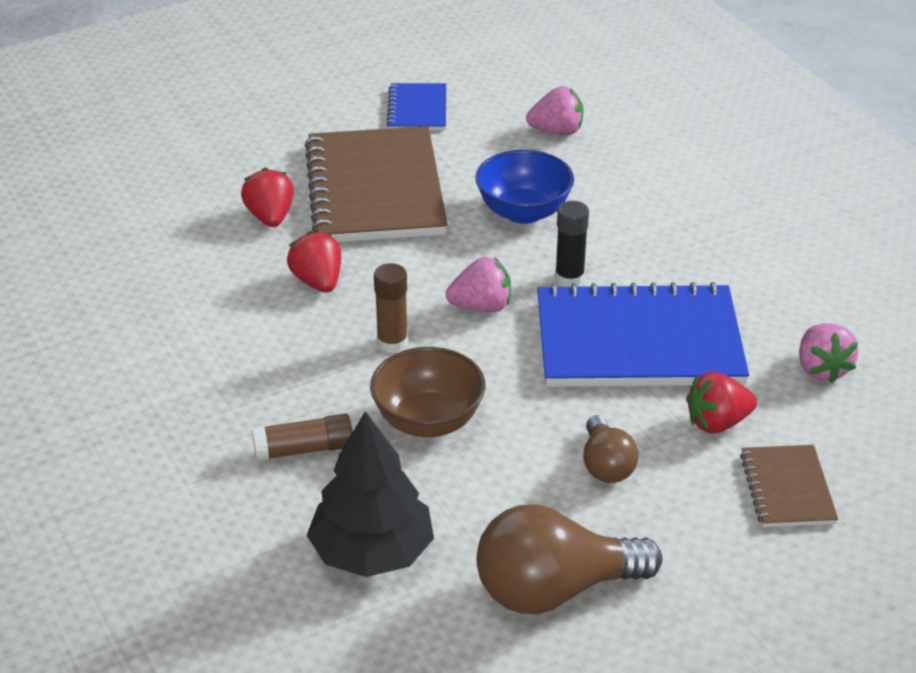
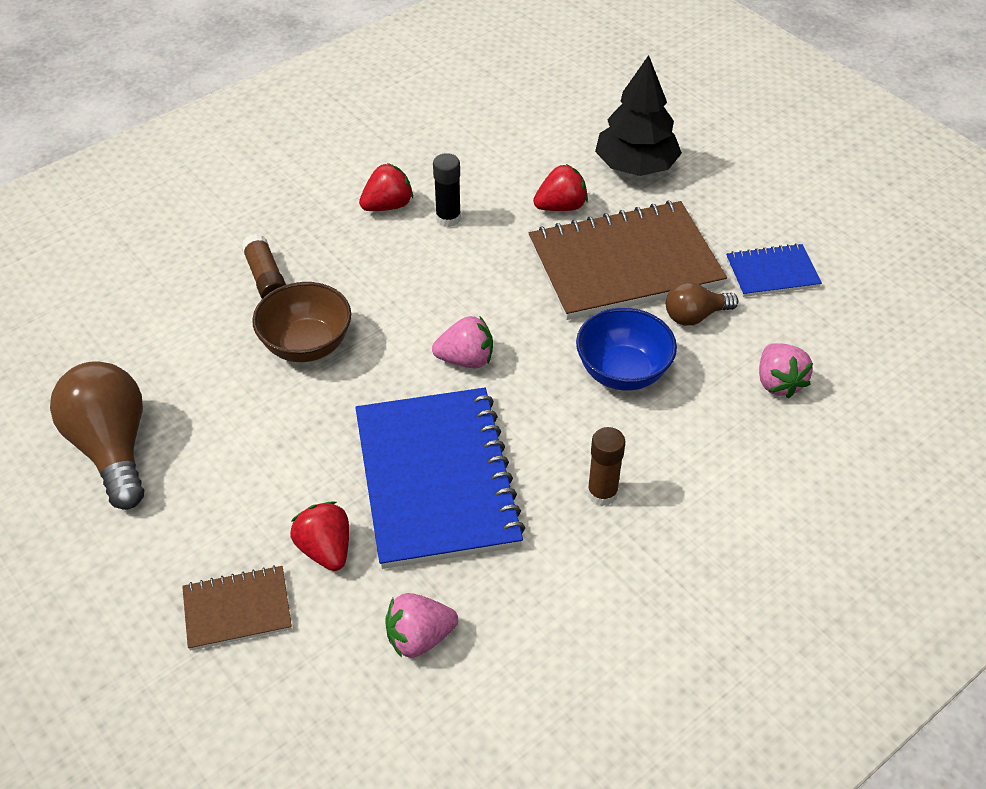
camera: 80 degrees right, 10 degrees up
(318, 282) = (477, 250): red strawberry -> red strawberry (388, 206)
(372, 552) = (154, 334): black tree -> black tree (635, 166)
(392, 343) = (404, 308): brown glue stick -> brown glue stick (602, 493)
(481, 307) = (466, 359): pink strawberry -> pink strawberry turned 75 degrees counterclockwise
(569, 278) = (524, 418): black glue stick -> black glue stick (448, 218)
(606, 465) = (260, 469): brown light bulb -> brown light bulb (695, 316)

